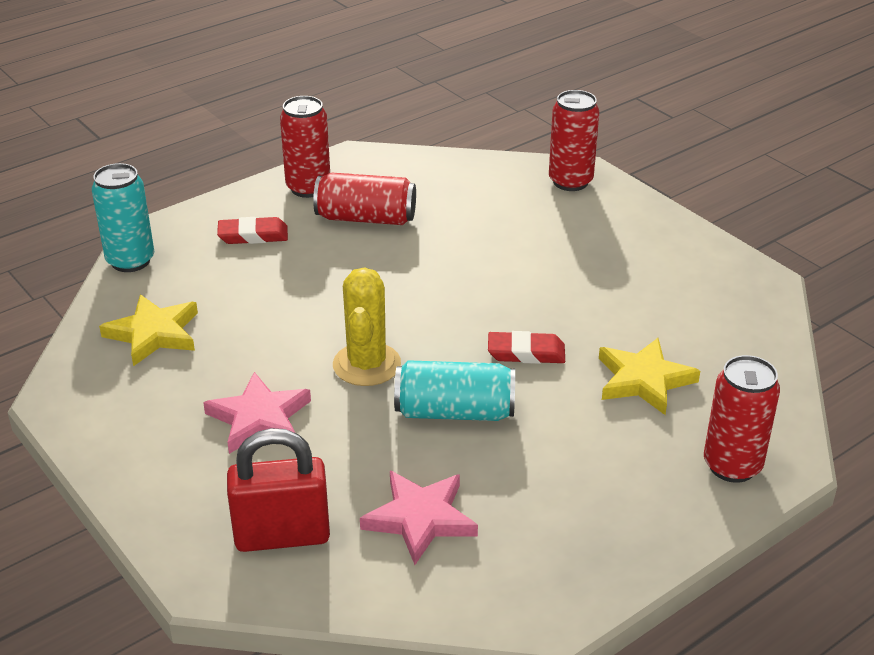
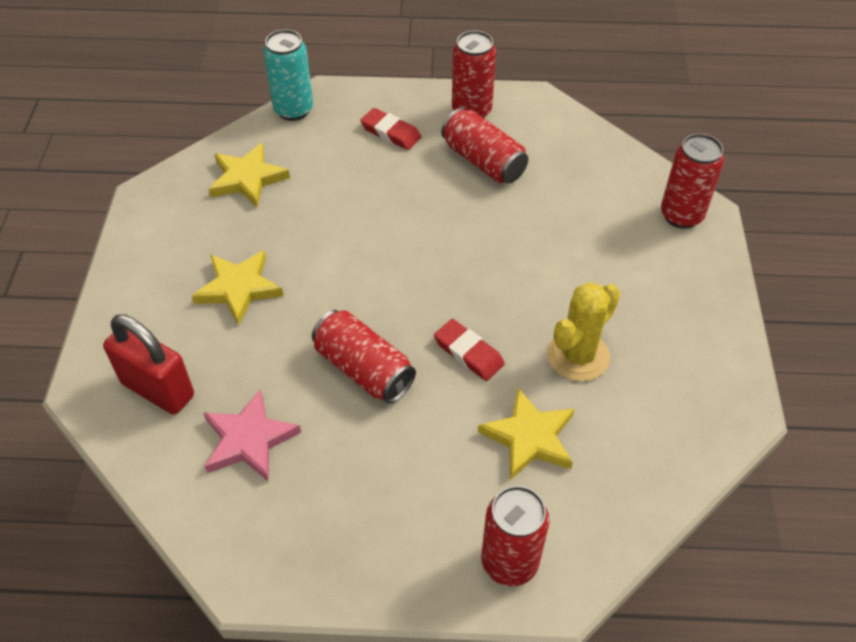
camera: 40 degrees right, 15 degrees up
(259, 418) = (239, 288): pink star -> yellow star
(367, 365) = (349, 290): yellow cactus -> yellow cactus (578, 356)
(454, 412) = (364, 369): turquoise can -> red can

